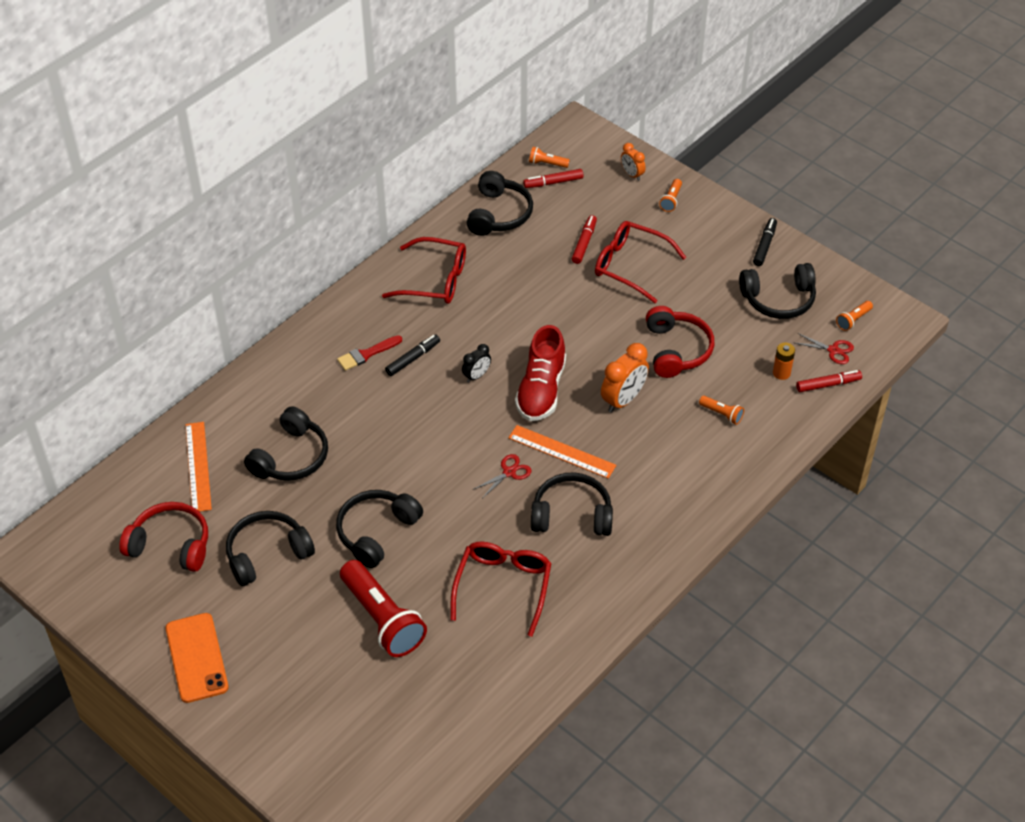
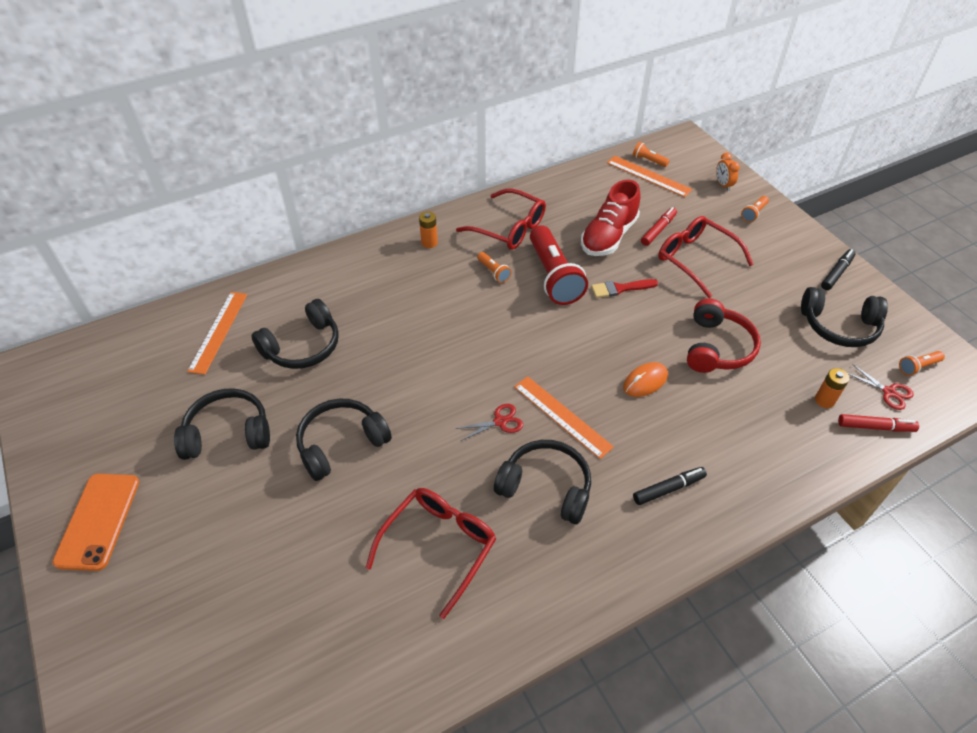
camera: 20 degrees right, 0 degrees up
(170, 545) = (149, 397): red headphones -> none
(360, 317) = (429, 242): none -> orange battery
(367, 354) = (419, 274): red brush -> red brush (620, 288)
(382, 619) = (298, 541): red flashlight -> red flashlight (554, 276)
(413, 358) = (458, 289): black marker -> black marker (668, 488)
(476, 376) = (509, 319): black clock -> none
(499, 214) = (589, 189): black headphones -> none
(541, 390) = (566, 349): red shoe -> red shoe (608, 236)
(553, 182) = (648, 176): red marker -> orange ruler
(623, 400) = (645, 381): orange clock -> orange mouse
(722, 414) = (746, 425): orange flashlight -> orange flashlight (493, 272)

